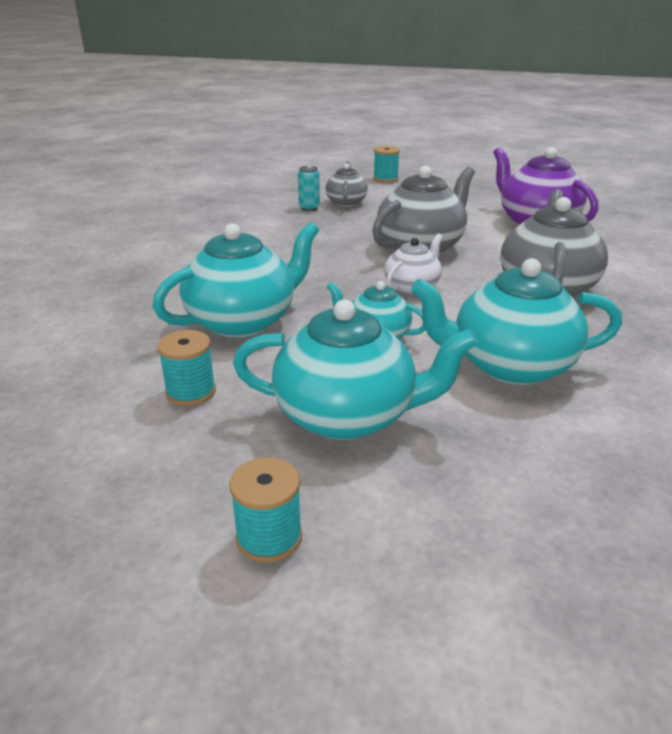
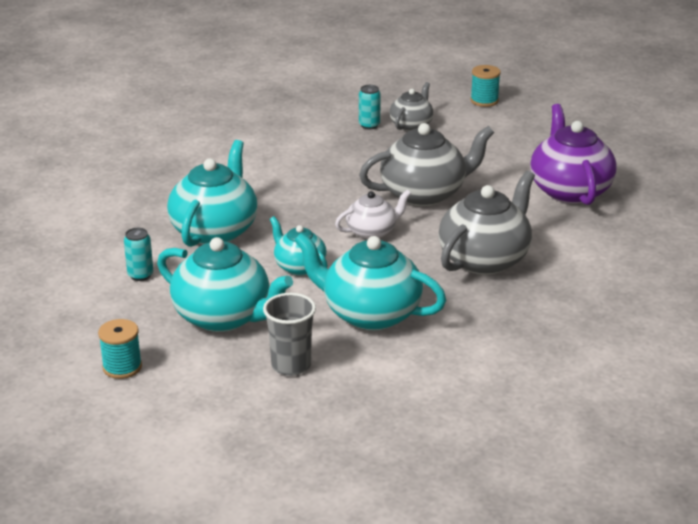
camera: 25 degrees right, 0 degrees up
(191, 392) = (140, 275): turquoise spool -> turquoise can
(243, 321) = (215, 231): turquoise teapot -> turquoise teapot turned 60 degrees counterclockwise
(498, 456) = (291, 365): none -> grey cup

